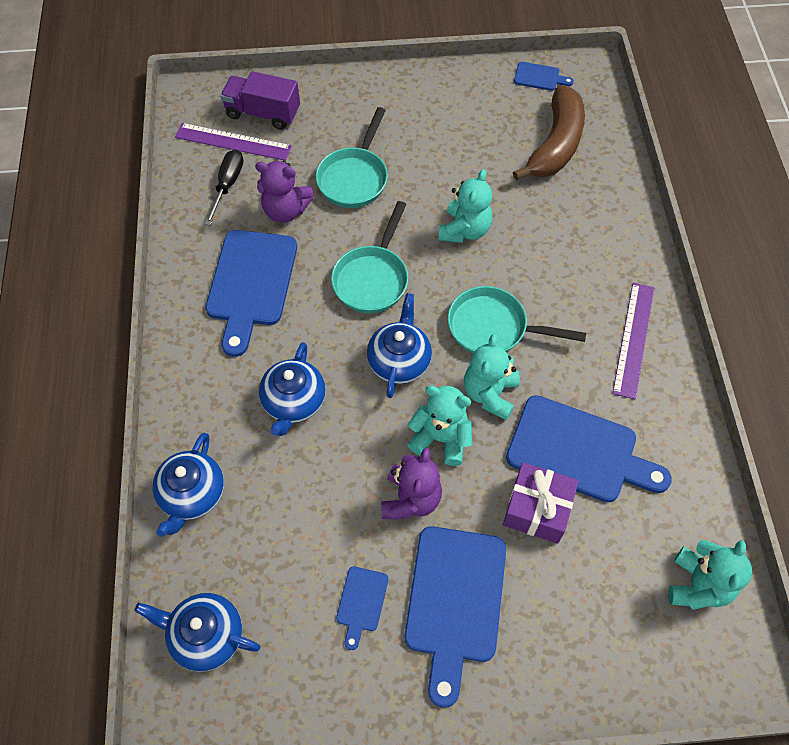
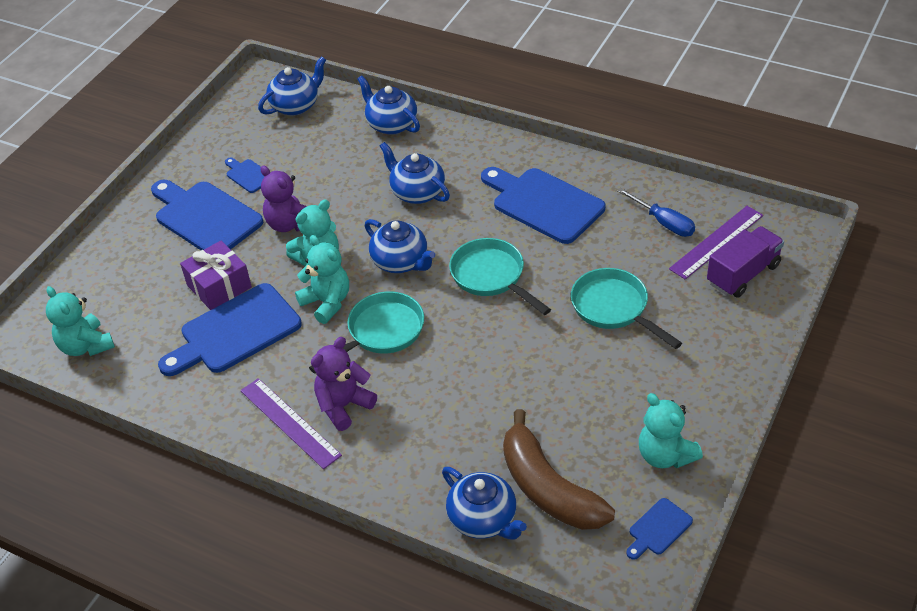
camera: 125 degrees right, 15 degrees down
(228, 185) = (663, 222): black screwdriver -> blue screwdriver
(285, 211) = (607, 249): purple teddy bear -> purple teddy bear (344, 406)
(464, 230) = (495, 360): turquoise teddy bear -> turquoise teddy bear (665, 455)
(610, 168) = (483, 519): none -> blue teapot

